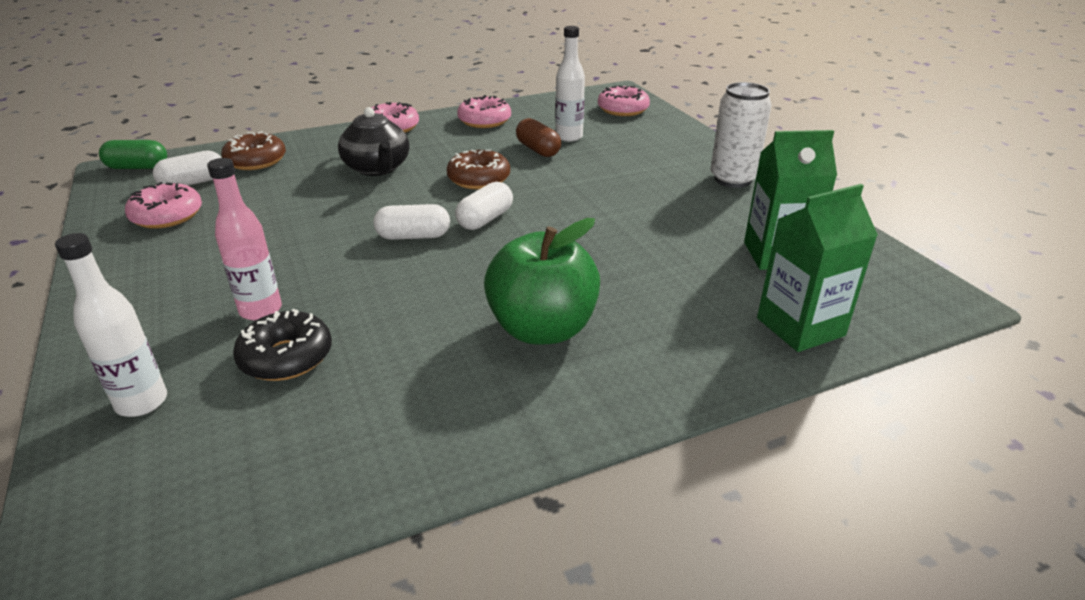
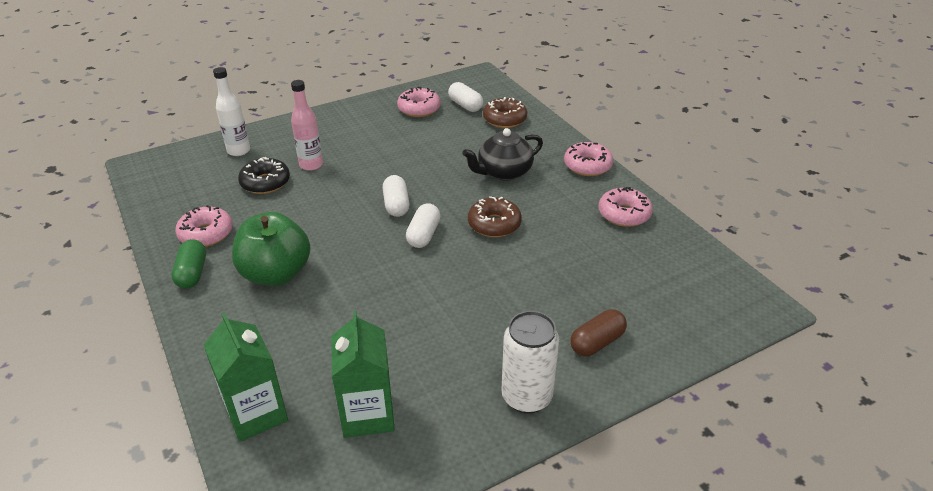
camera: 85 degrees right, 5 degrees up
(138, 167) = (484, 81): green capsule -> green capsule (192, 273)
(485, 219) = (423, 235): white capsule -> white capsule turned 75 degrees clockwise
(538, 150) = (564, 253): brown capsule -> brown capsule (597, 342)
(569, 137) = (602, 271): white bottle -> none
(623, 109) = (701, 311): pink donut -> pink donut (206, 234)

